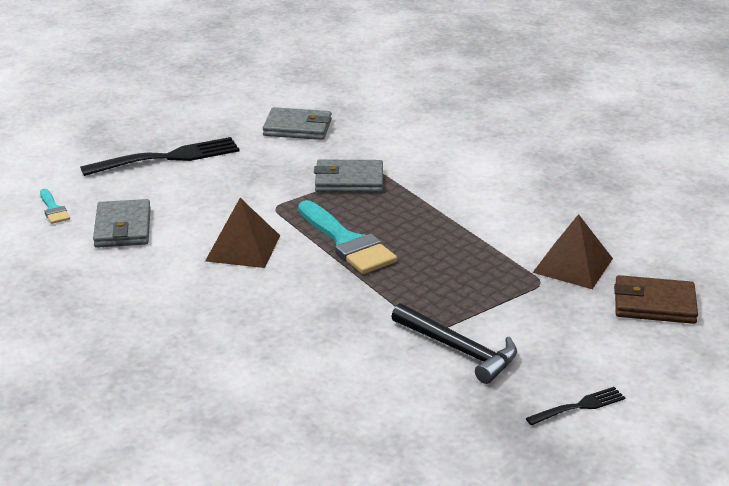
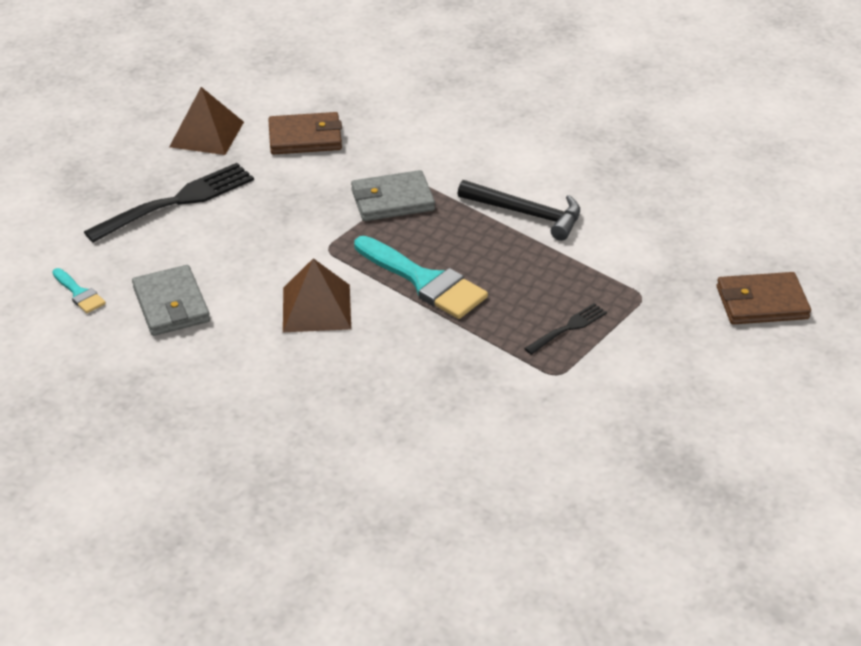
camera: 15 degrees left, 10 degrees up
(297, 128) = (305, 138): grey wallet -> brown wallet
(459, 350) = (593, 393): black hammer -> black hammer (526, 214)
(573, 265) = (666, 269): brown pyramid -> brown pyramid (207, 134)
(578, 407) = (734, 437): black fork -> black fork (568, 328)

